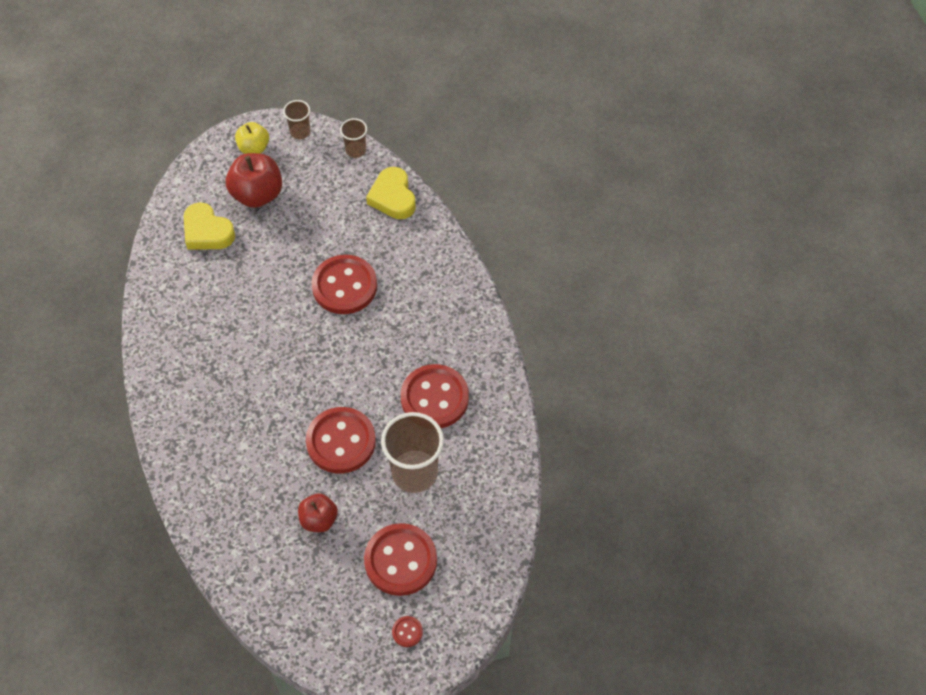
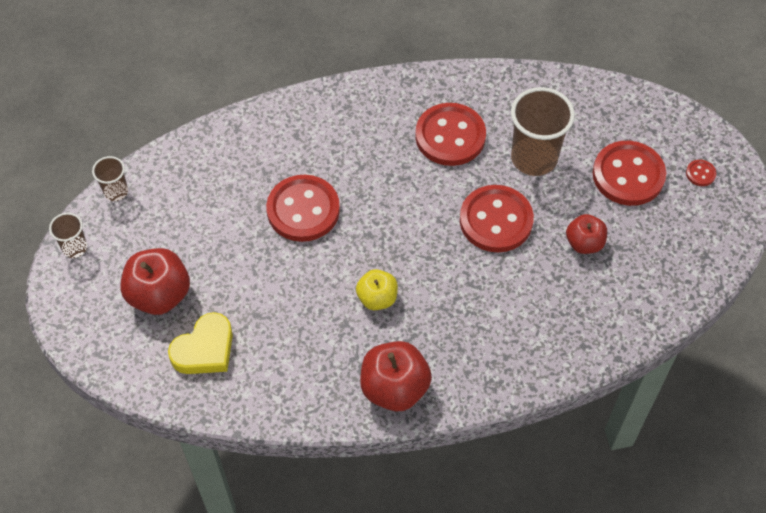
camera: 85 degrees left, 0 degrees up
(169, 370) = (394, 388): none -> red apple
(254, 148) = (87, 298): yellow apple -> yellow apple (377, 298)
(393, 197) = (190, 159): yellow heart -> none

